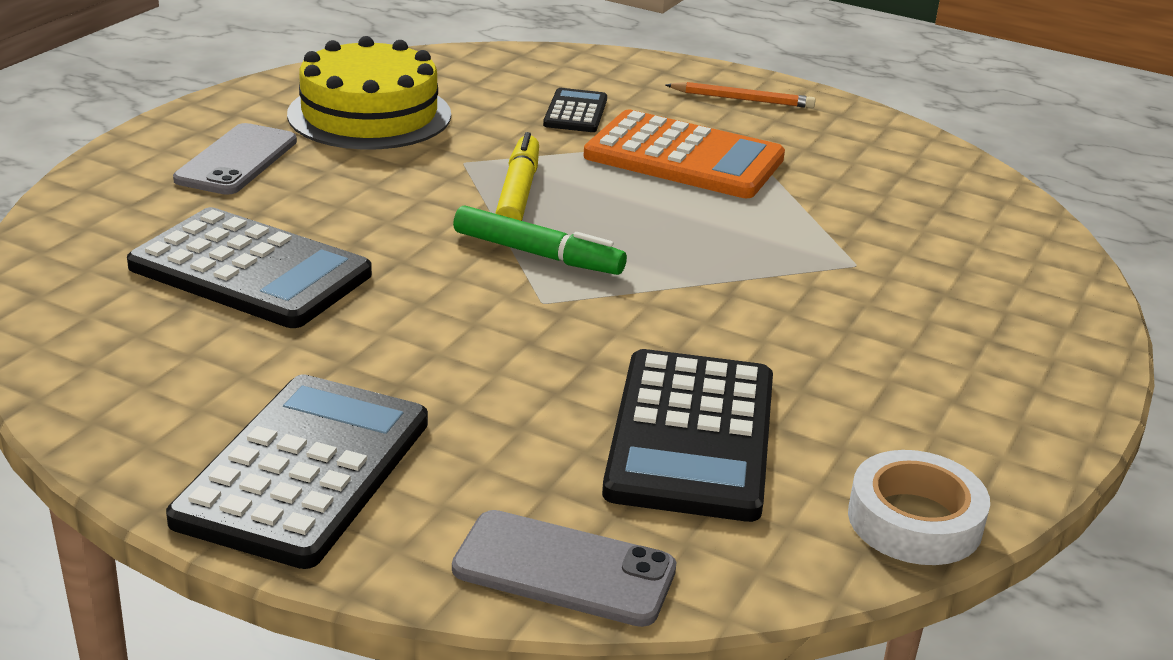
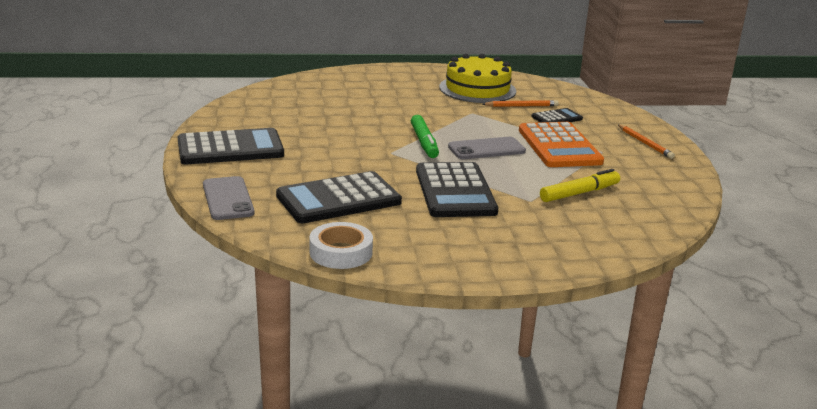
camera: 55 degrees right, 5 degrees down
(236, 160) = (402, 83): grey phone -> grey phone (486, 149)
(250, 271) = (333, 107): black calculator -> black calculator (455, 191)
(492, 115) = (521, 106): none -> orange pencil
(518, 193) = (465, 127): yellow marker -> yellow marker (579, 193)

